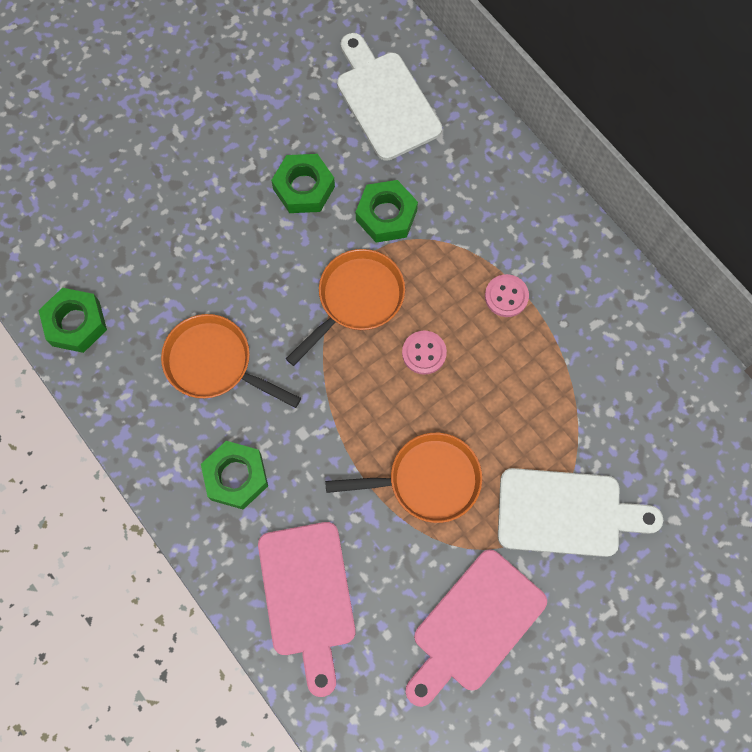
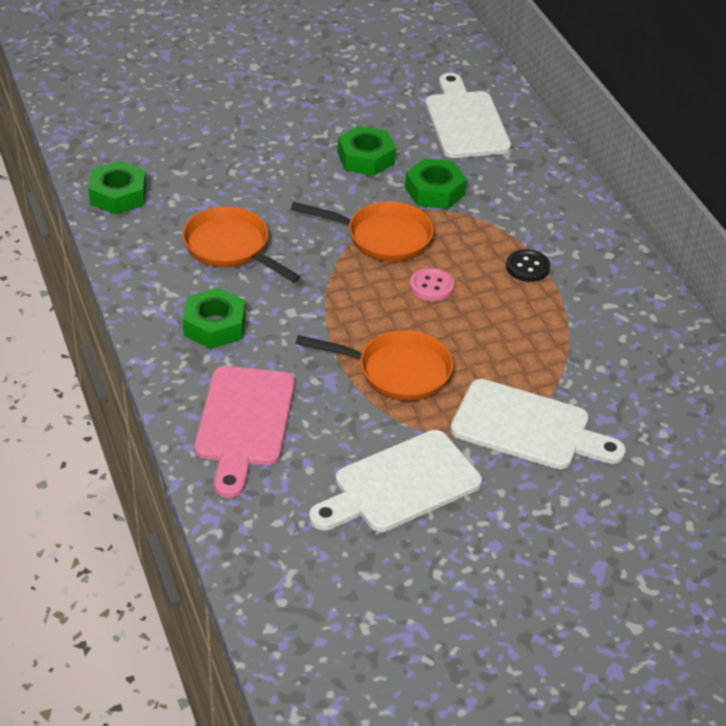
camera: 15 degrees right, 30 degrees down
(356, 299) = (383, 237): orange pan -> orange pan turned 45 degrees clockwise
(474, 626) = (400, 485): pink cutting board -> white cutting board
(506, 296) = (527, 267): pink button -> black button

